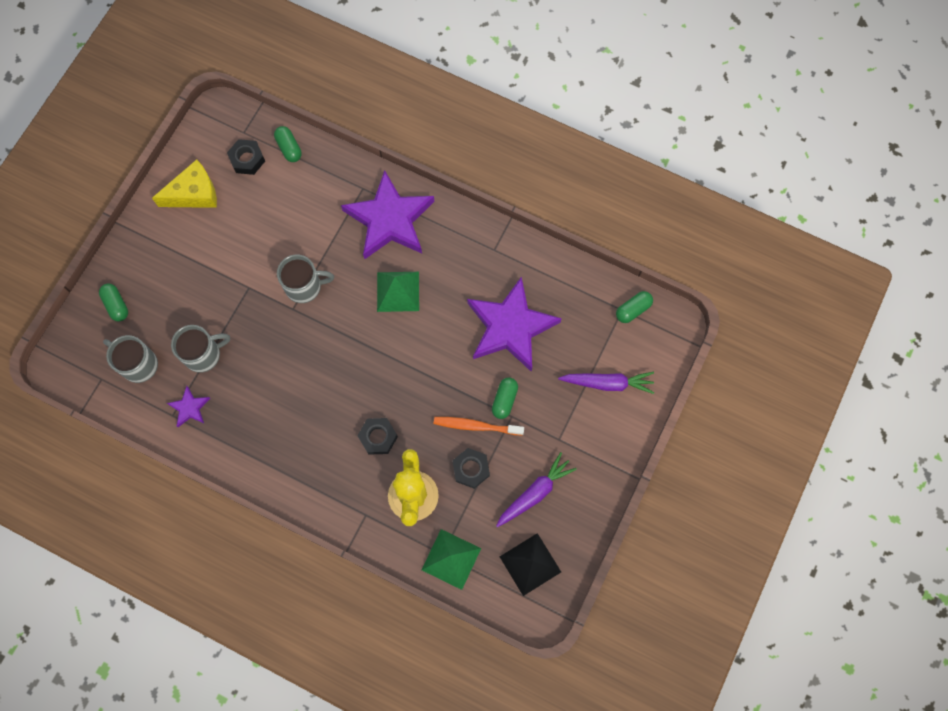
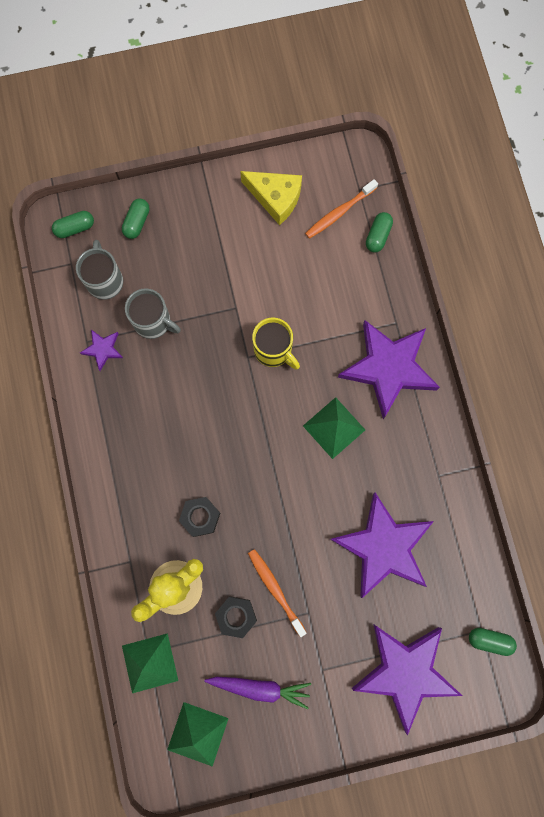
camera: 50 degrees right, 5 degrees up
(247, 159) = (339, 212): black nut -> orange toothbrush
(304, 286) = (274, 350): grey mug -> yellow mug
(504, 400) = (317, 595): green capsule -> green capsule (75, 228)
(530, 564) = (198, 734): black pyramid -> green pyramid
(607, 383) = (405, 672): purple carrot -> purple star

